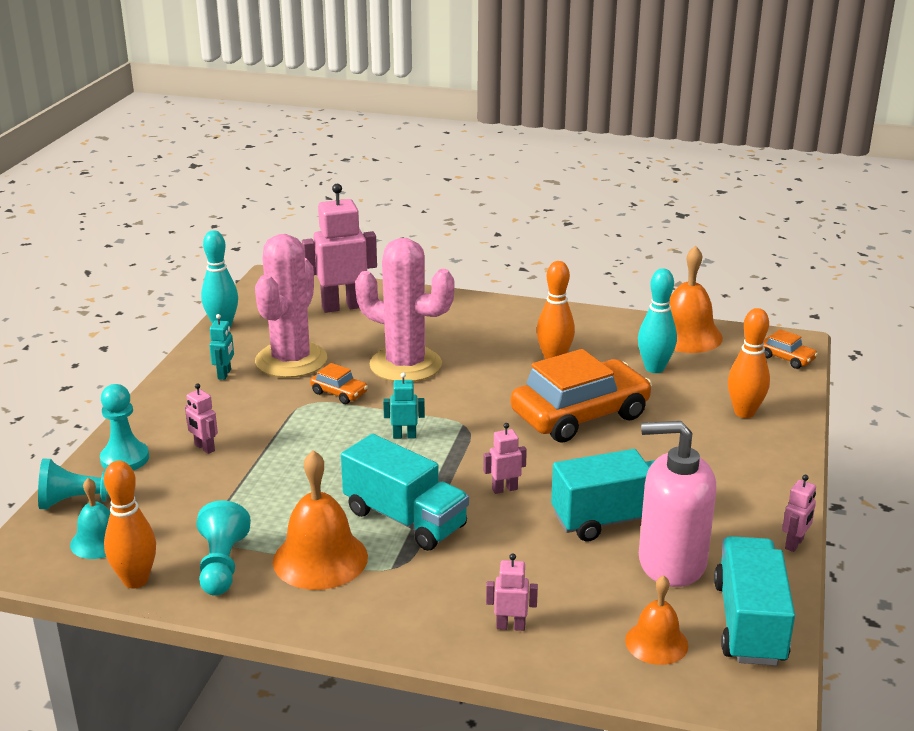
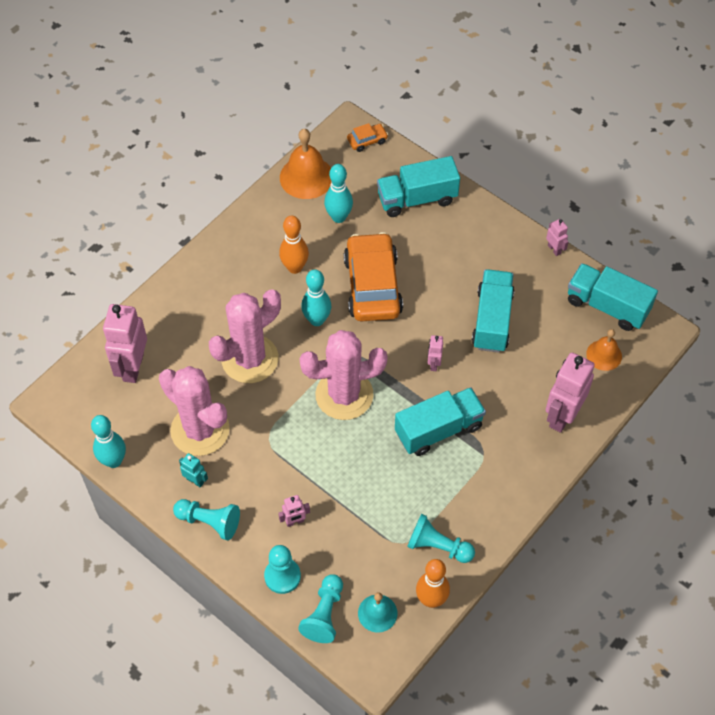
camera: 65 degrees left, 30 degrees up
(176, 395) = (209, 522): none -> turquoise pawn
(320, 559) = (457, 490): orange bell -> none
(339, 393) = (266, 414): orange car -> none
(404, 436) = (344, 395): turquoise robot -> pink cactus
(495, 391) = (317, 320): none -> turquoise bowling pin
(510, 626) = (562, 416): pink robot -> pink robot, size x2.13
(671, 562) = (543, 314): pink soap dispenser -> none
(744, 412) = (417, 199): orange bowling pin -> turquoise truck

